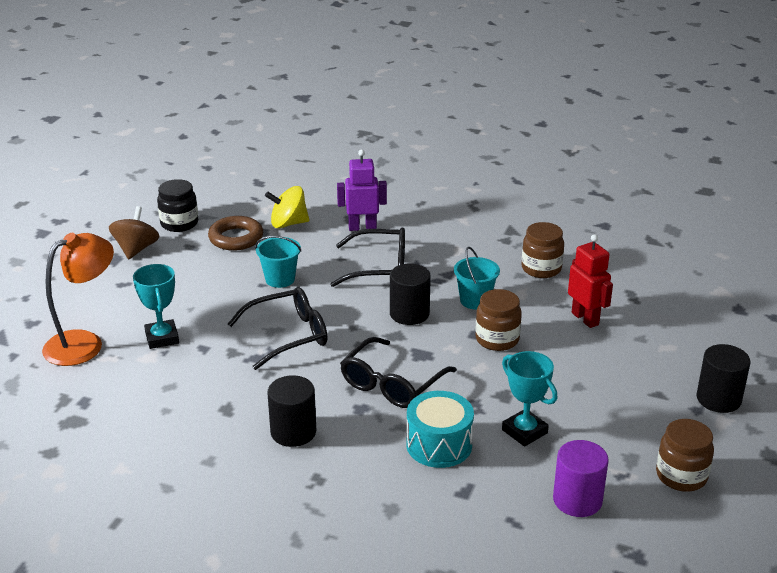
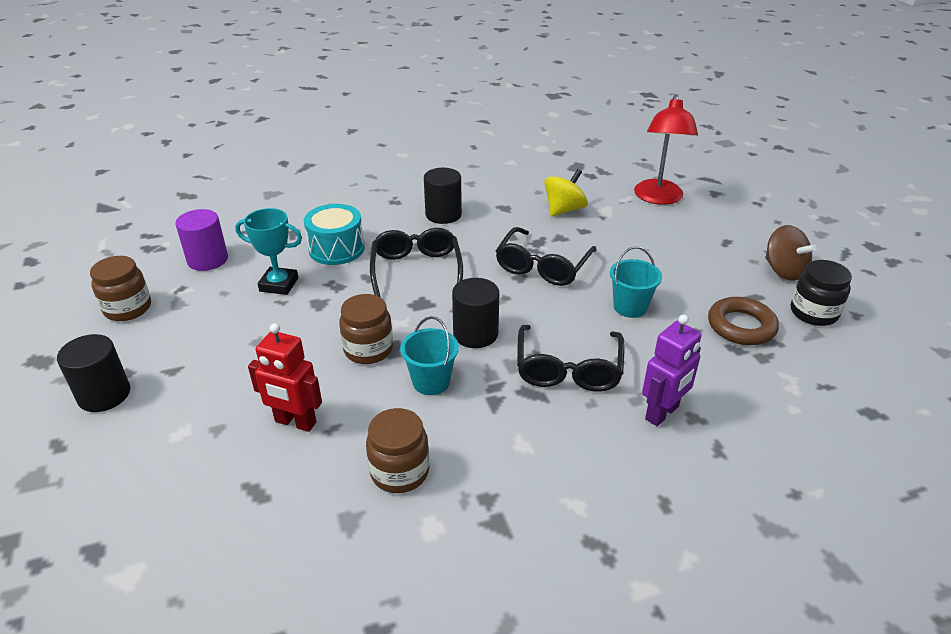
camera: 140 degrees right, 5 degrees up
(84, 343) = (658, 198): orange lamp -> red lamp
(162, 338) = (621, 223): turquoise trophy -> none
(288, 223) = (734, 372): yellow spinning top -> yellow spinning top (564, 210)
(380, 267) = (568, 369): black glasses -> black glasses turned 45 degrees counterclockwise

